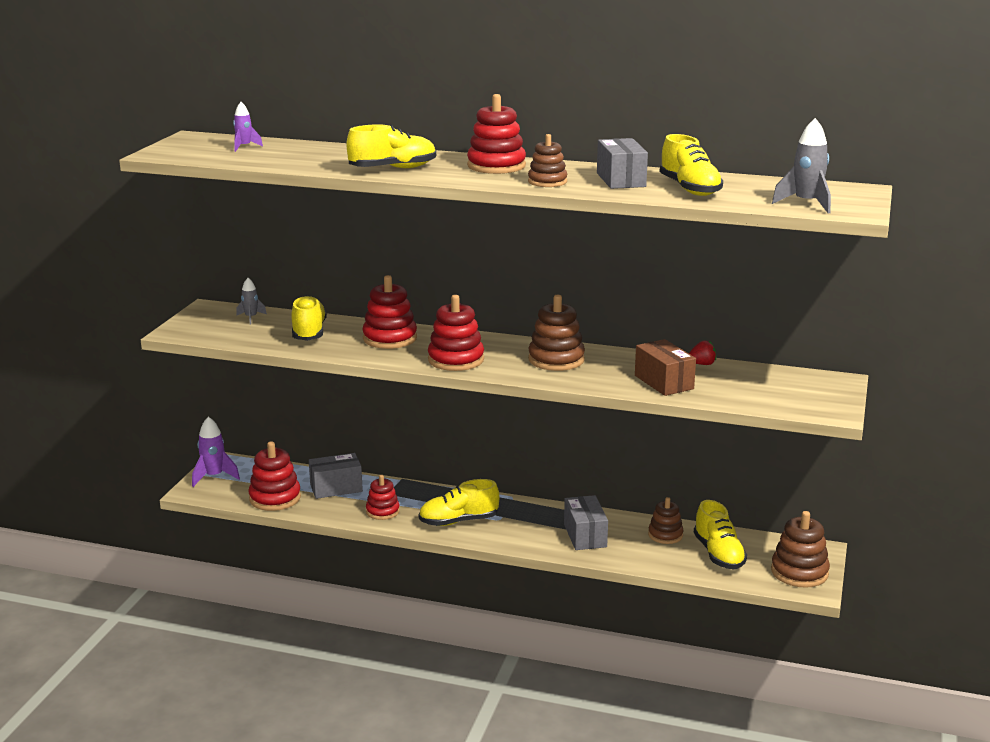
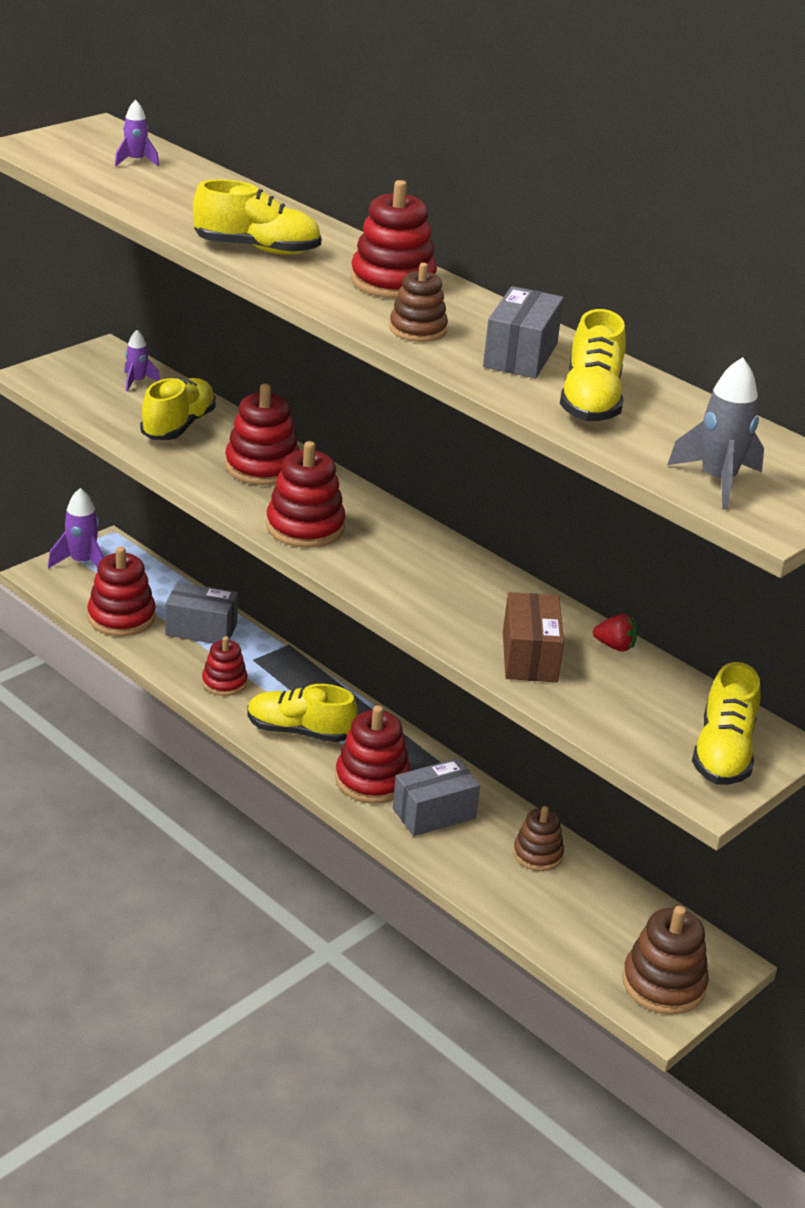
camera: 25 degrees right, 10 degrees up
(251, 318) = (137, 382): grey rocket -> purple rocket
(530, 531) = (372, 780): none -> red stacking toy
(556, 359) = (430, 571): brown stacking toy -> none
(585, 535) = (434, 813): grey box -> grey box turned 45 degrees clockwise
(718, 554) = (580, 911): yellow shoe -> yellow shoe (723, 753)

